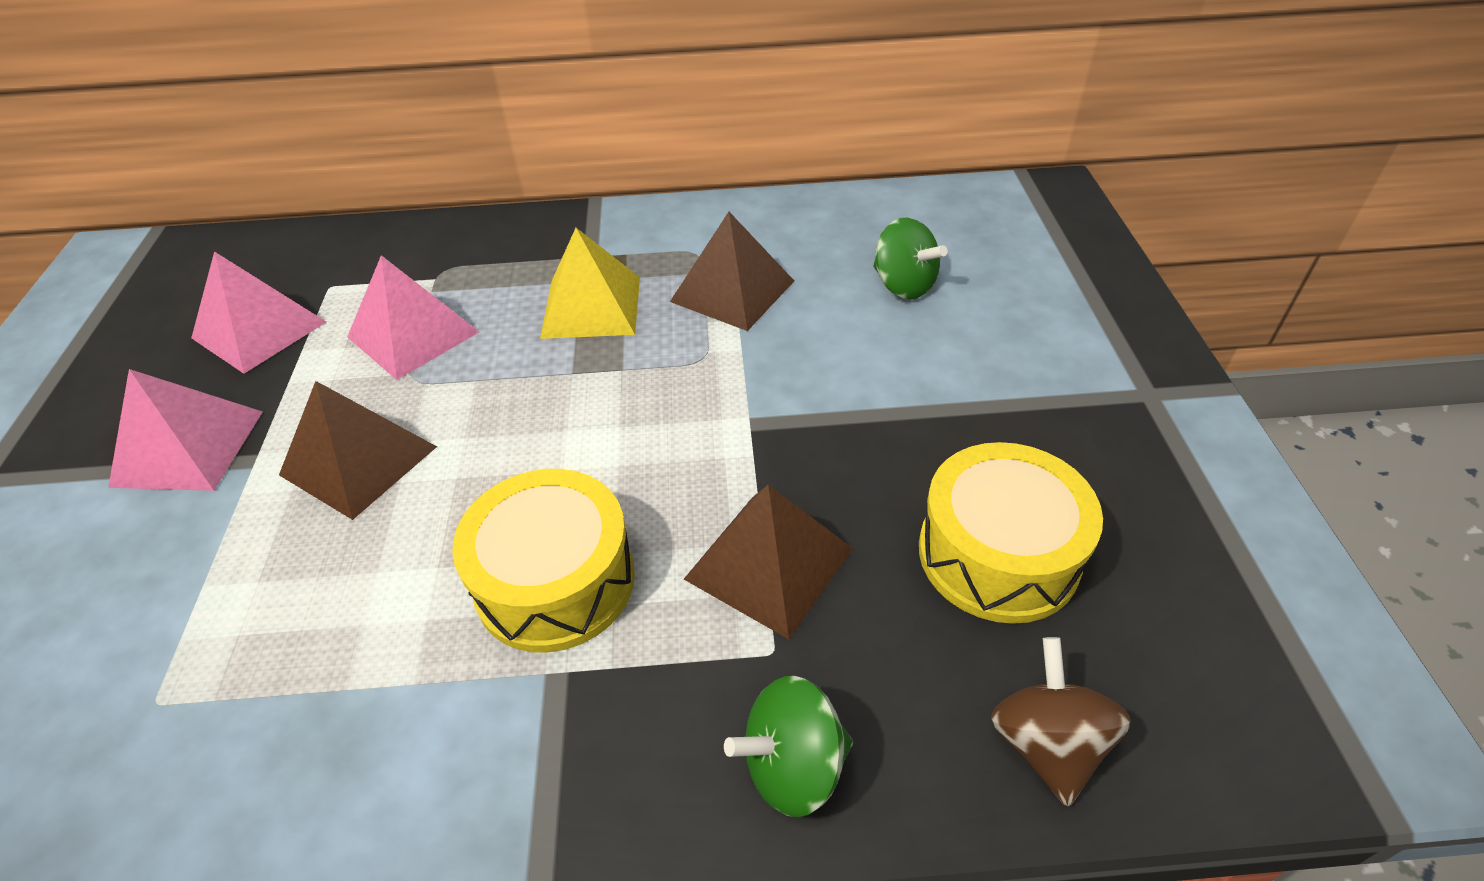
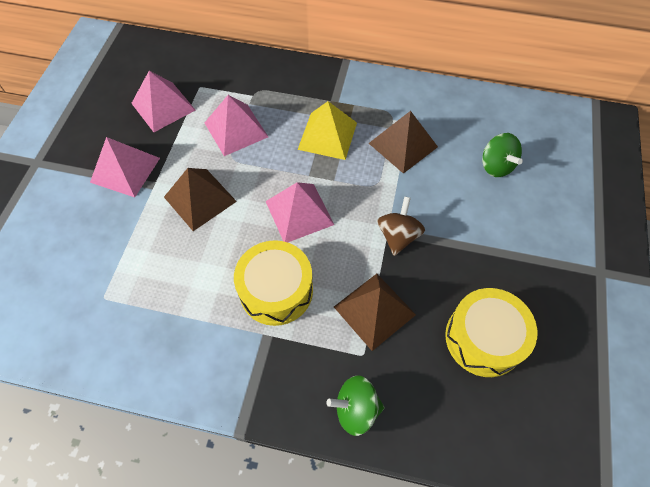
camera: 15 degrees right, 15 degrees up
(569, 435) = (299, 212): none -> pink pyramid
(1046, 743) = (469, 435): brown spinning top -> brown spinning top (398, 236)

